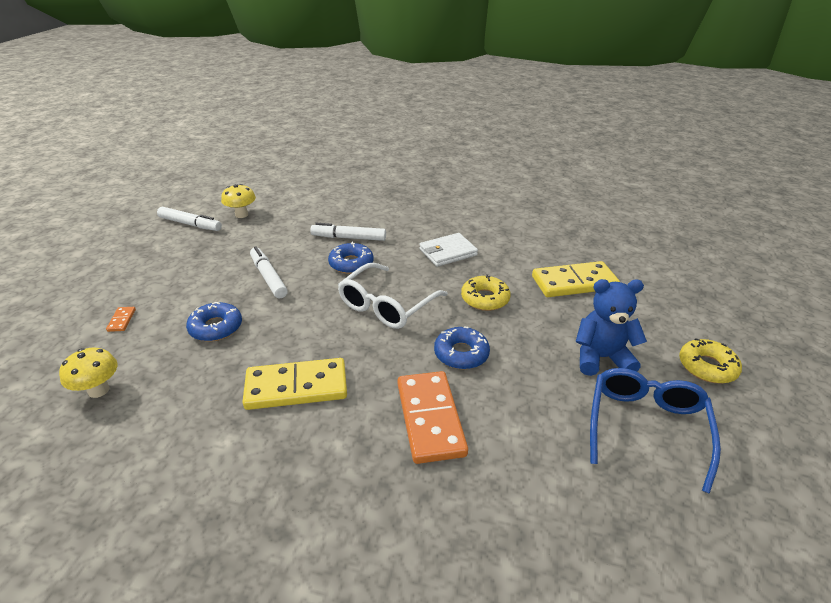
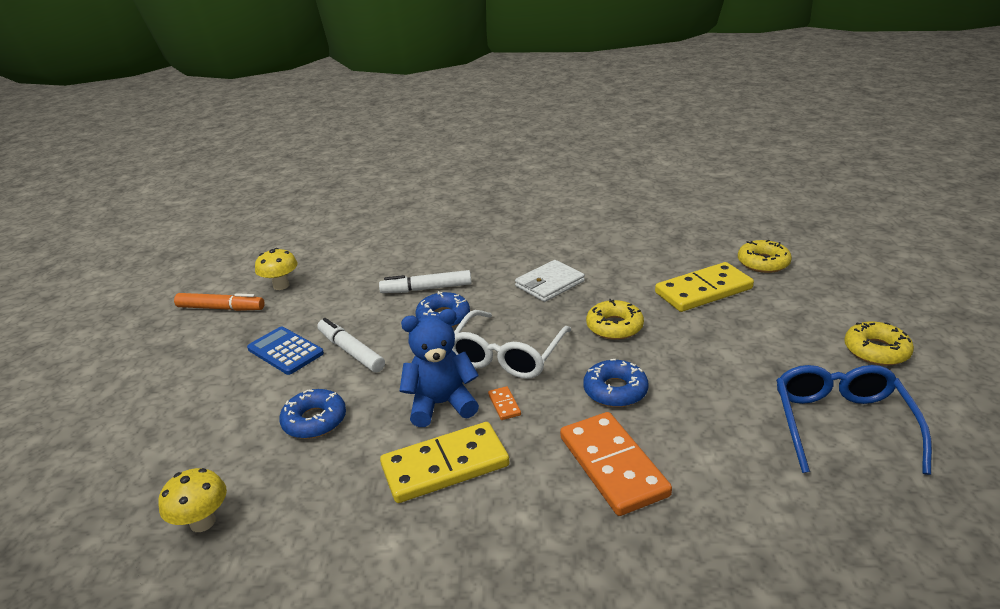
camera: 10 degrees left, 5 degrees down
(122, 320) = (190, 436): orange domino -> orange domino (504, 405)
(190, 224) = (221, 308): white marker -> orange marker
(220, 267) = (285, 351): none -> blue calculator
(601, 358) = (766, 364): blue teddy bear -> blue teddy bear (441, 404)
(637, 268) = (763, 263): none -> yellow donut

